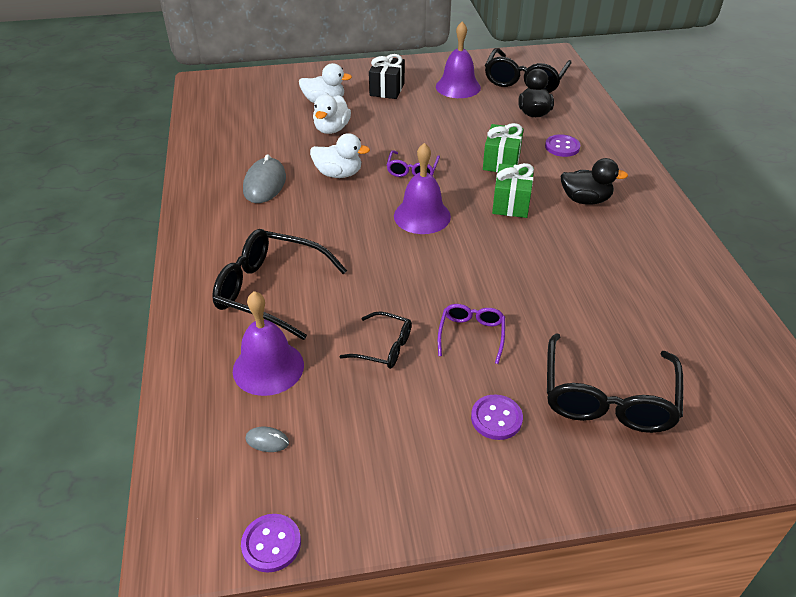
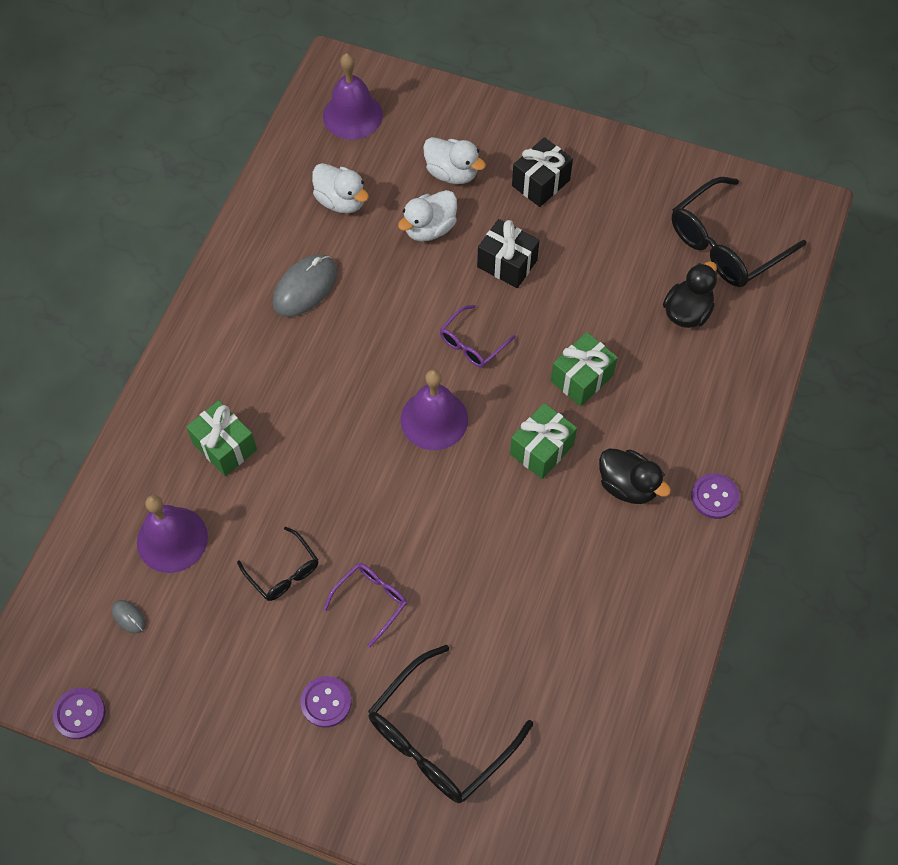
camera: 30 degrees right, 20 degrees up
(270, 291) = (225, 446): black glasses -> green gift
(338, 174) = (390, 310): white duck -> white duck (341, 201)
(399, 128) = (507, 263): none -> black gift
(458, 87) = (631, 218): purple bell -> purple bell (352, 115)
(562, 147) = (672, 388): purple button -> purple button (714, 497)

